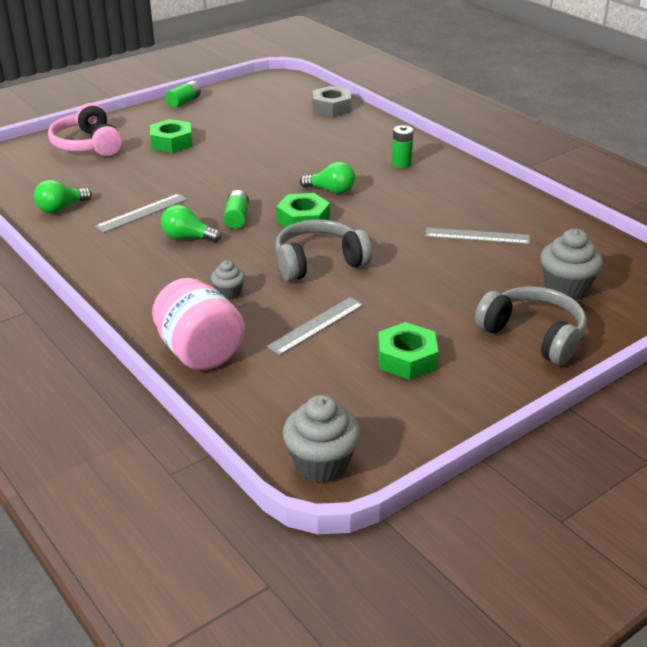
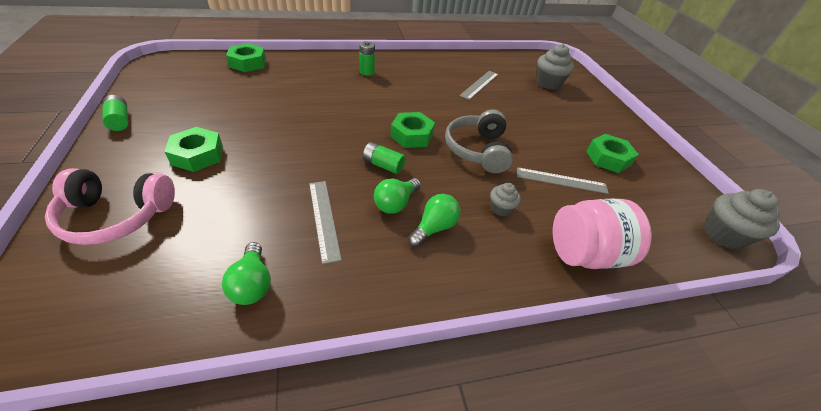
camera: 70 degrees left, 10 degrees up
(316, 325) = (561, 180): grey ruler -> grey ruler turned 60 degrees counterclockwise
(331, 107) = (248, 63): grey nut -> green nut
(331, 190) = (379, 109): green light bulb -> green light bulb (434, 228)
(533, 335) = (591, 110): grey headphones -> none

